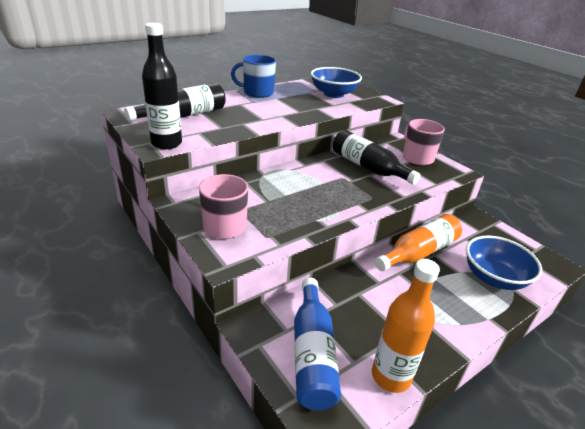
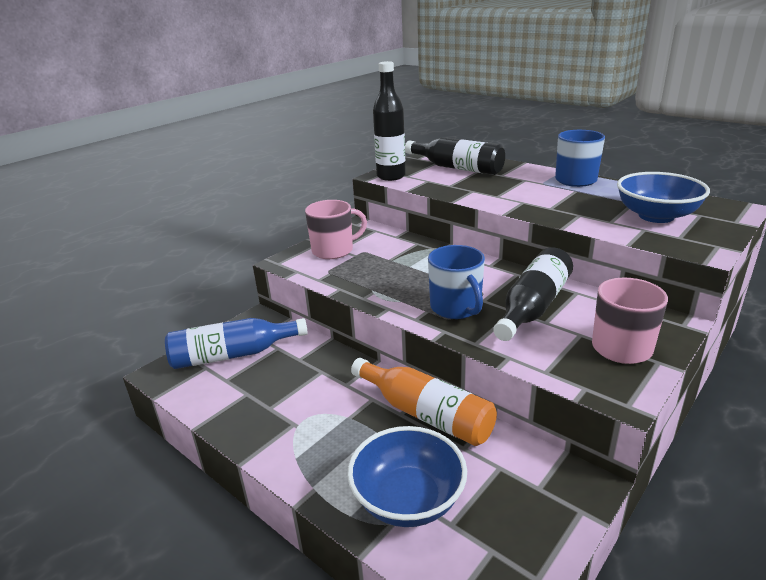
camera: 80 degrees right, 5 degrees down
(359, 192) = (456, 308): none -> blue mug
(391, 376) = (211, 404): orange bottle -> none

